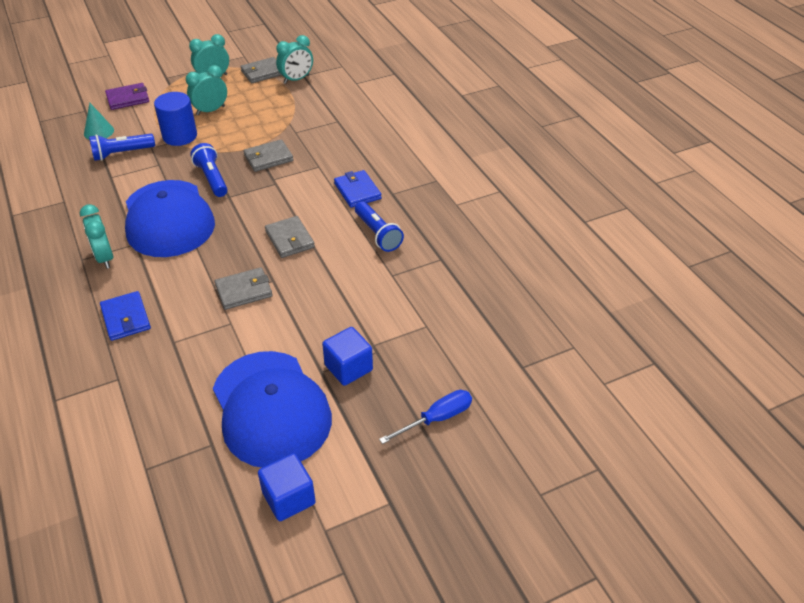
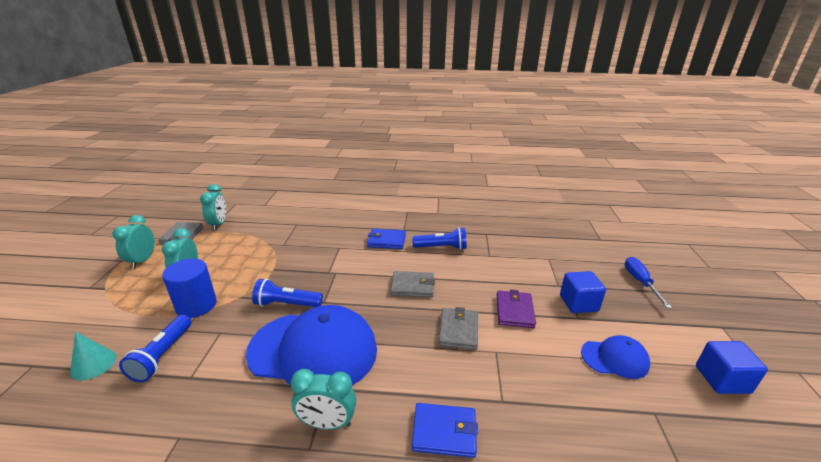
camera: 60 degrees left, 15 degrees down
(128, 98) = (75, 323): purple wallet -> purple wallet (514, 311)
(268, 158) = (299, 266): grey wallet -> none
(271, 408) = (614, 358): blue cap -> blue cap, size x0.49

